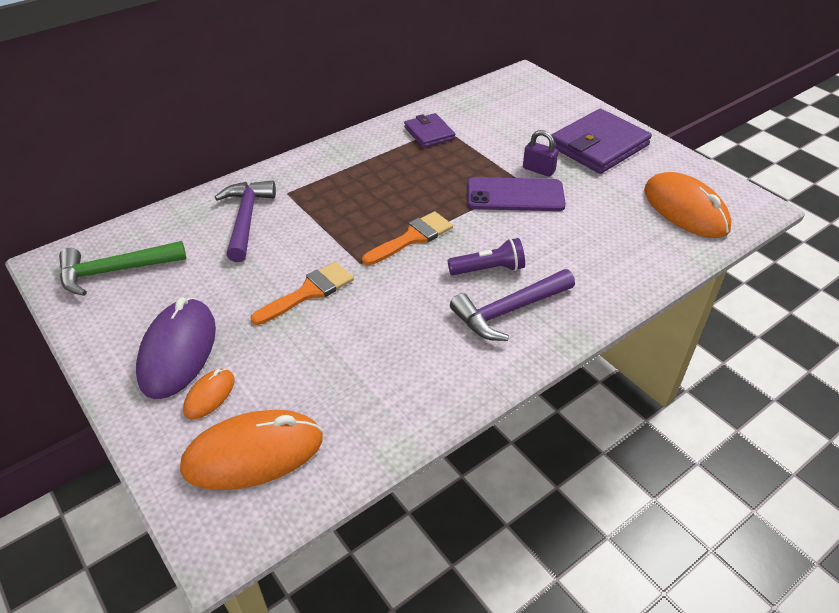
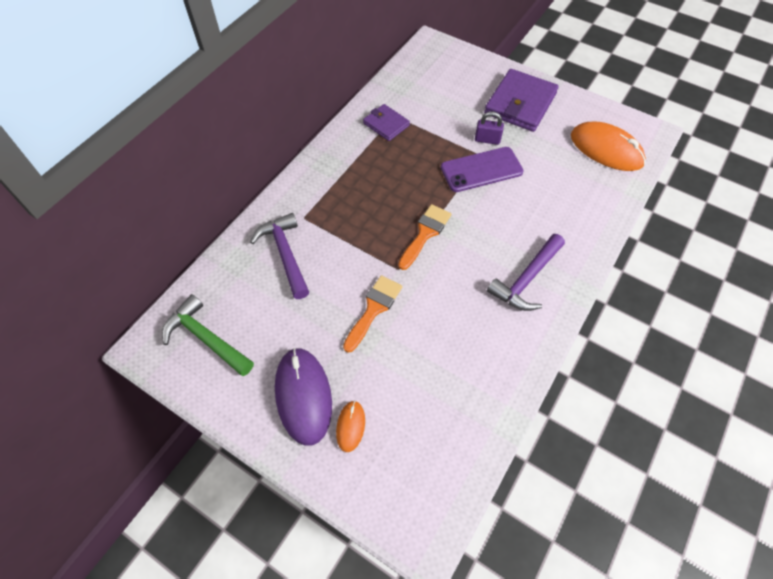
camera: 20 degrees left, 15 degrees up
(115, 271) = (206, 338): green hammer -> green hammer turned 75 degrees clockwise
(253, 453) = (410, 463): orange mouse -> none
(488, 269) = (495, 246): purple flashlight -> none

